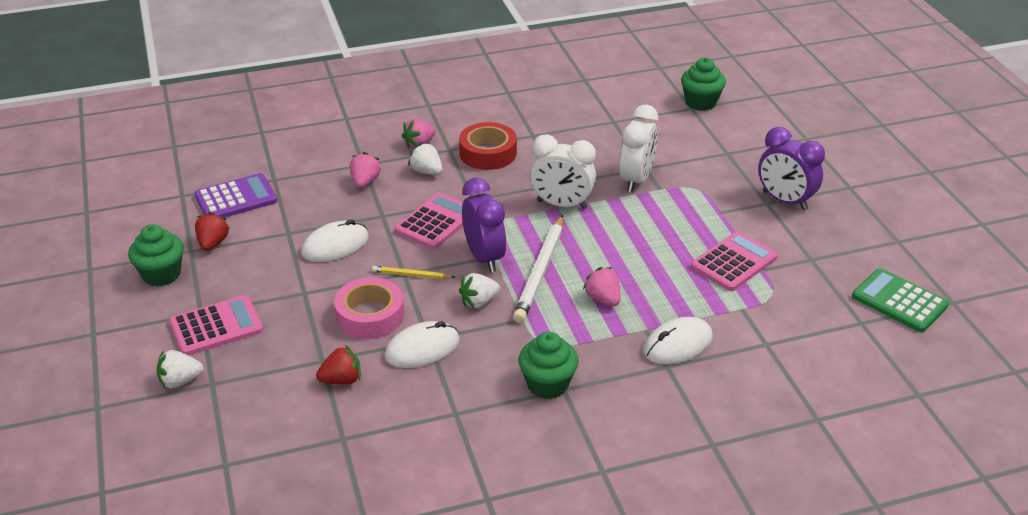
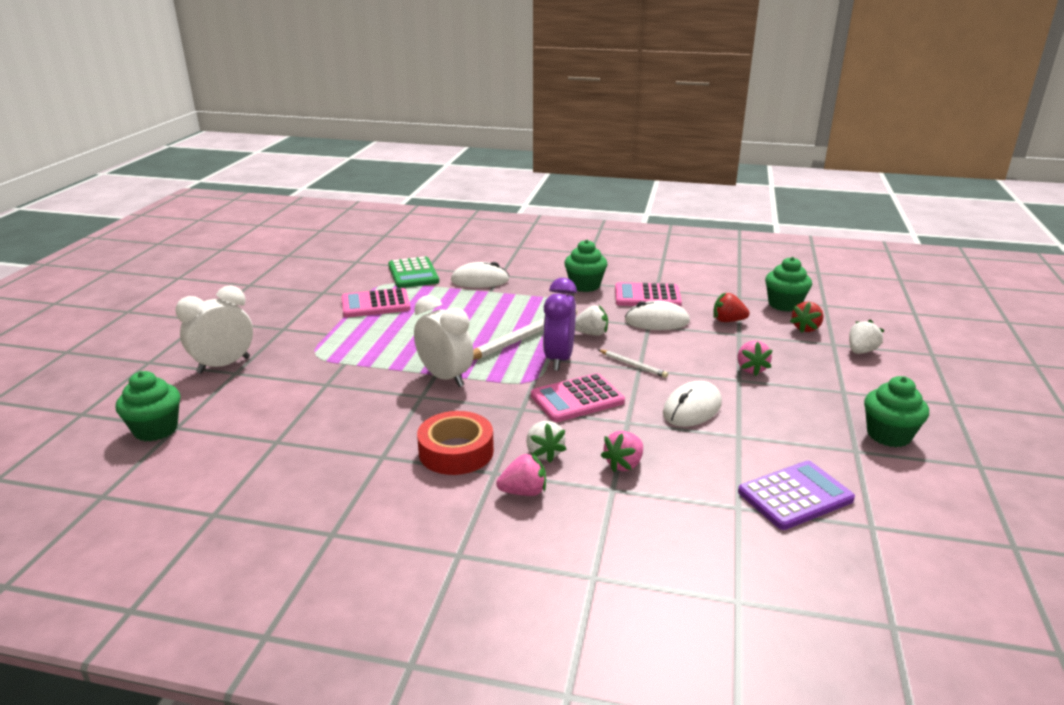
camera: 150 degrees left, 10 degrees down
(180, 381) = (861, 351): white strawberry -> white strawberry turned 60 degrees counterclockwise
(213, 243) = (829, 450): red strawberry -> red strawberry (806, 328)
(216, 326) = (828, 377): pink calculator -> pink calculator (647, 296)
(236, 198) = (795, 496): purple calculator -> purple calculator turned 150 degrees clockwise
(279, 442) = (784, 304): none -> green cupcake
(335, 245) = (692, 408): white mouse -> white mouse turned 45 degrees counterclockwise
(370, 316) = (686, 349): pink tape -> none
(411, 275) = (633, 365): yellow pencil -> white pencil
(603, 299) = (497, 311): pink strawberry -> pink strawberry (751, 369)
(636, 180) = (351, 376): white clock -> white clock (224, 365)
(785, 201) = (268, 325): purple clock -> none
(899, 301) = (315, 262): green calculator -> green calculator (413, 274)

